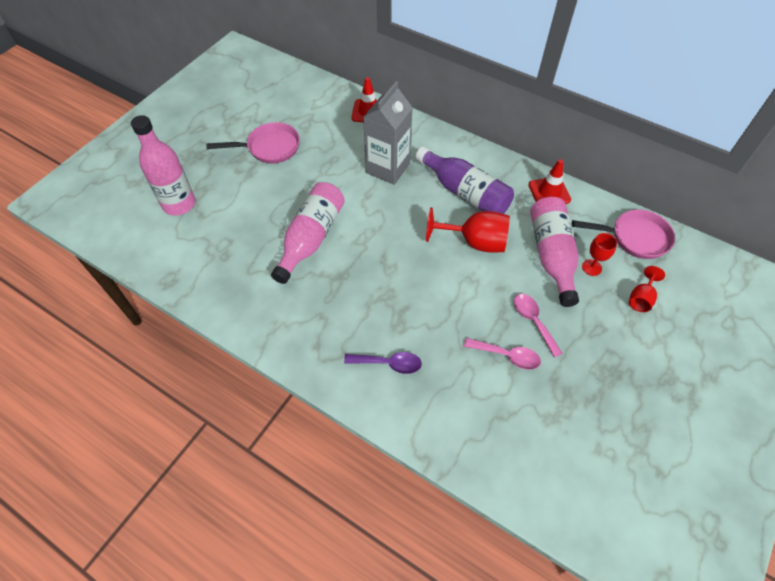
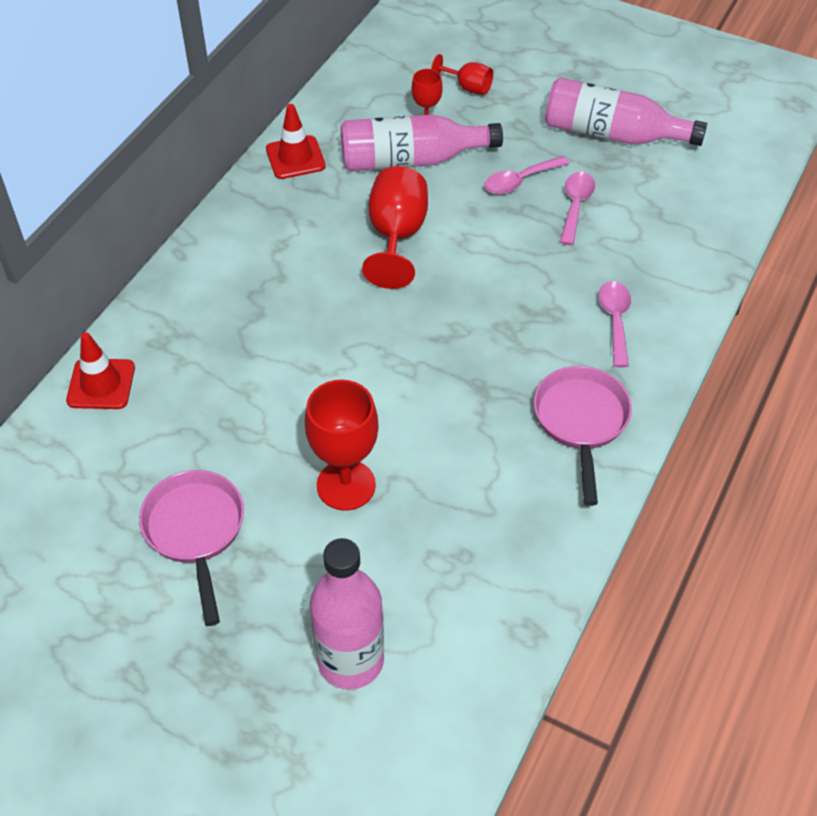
camera: 95 degrees left, 5 degrees down
(283, 207) = (346, 485): none -> red goblet
(311, 238) = (411, 435): pink bottle -> pink bottle (612, 134)
(387, 168) = (249, 346): grey carton -> none
(389, 364) = (615, 320): purple spoon -> pink spoon
(465, 193) = (300, 248): purple bottle -> none
(634, 238) = (372, 84): pink pan -> pink pan (581, 422)

